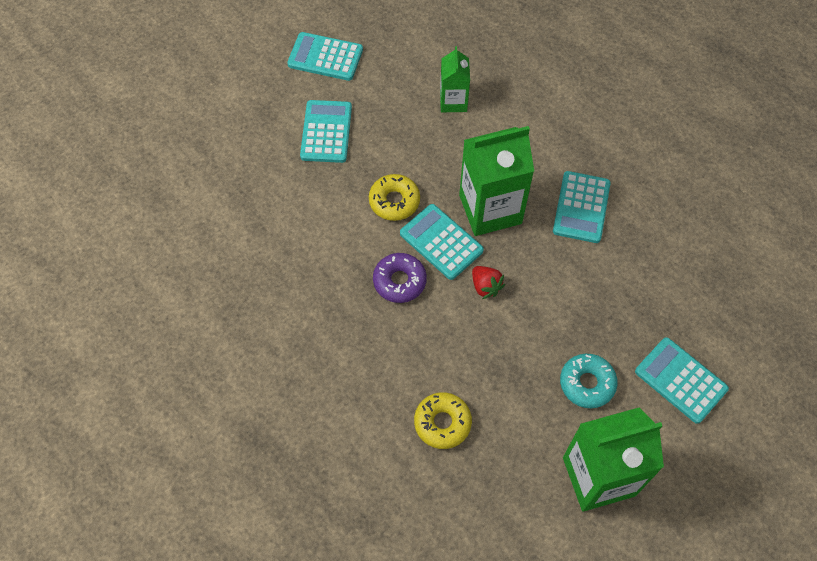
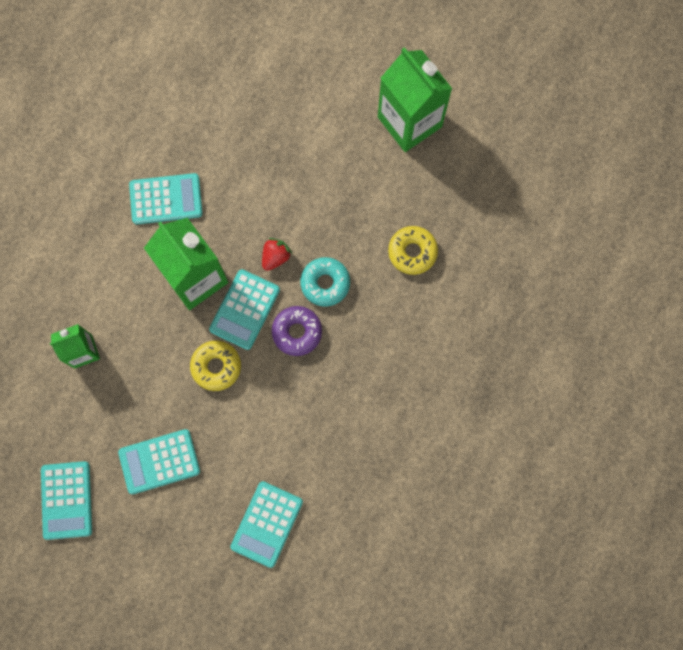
camera: 110 degrees left, 15 degrees up
(587, 383) = (335, 150): turquoise donut -> turquoise donut (325, 283)
(680, 380) = (305, 80): turquoise calculator -> turquoise calculator (267, 524)

